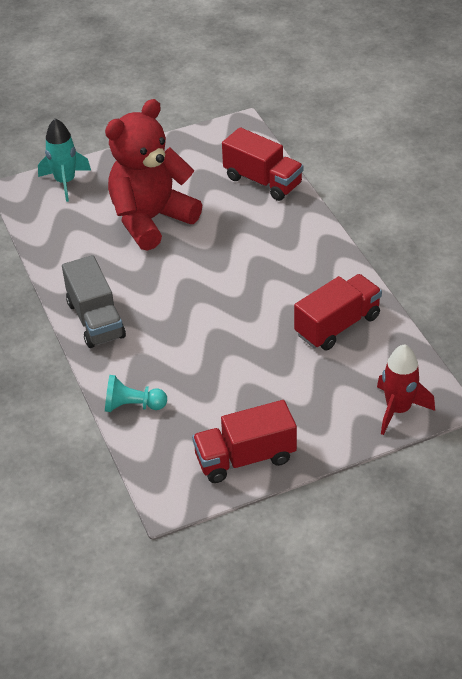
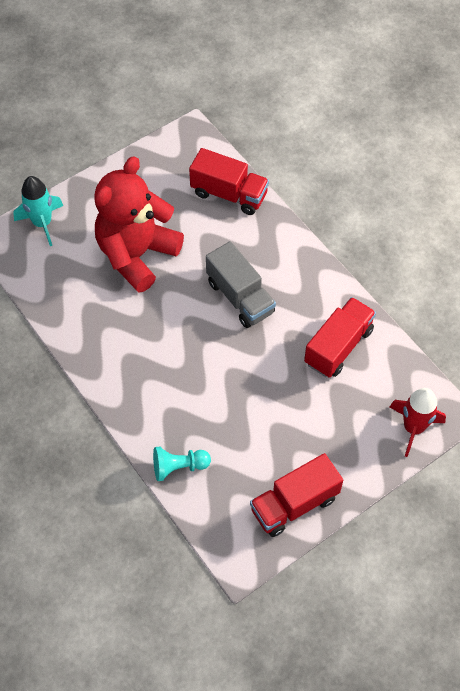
camera: 15 degrees left, 15 degrees up
(95, 319) = (117, 378): grey truck -> grey truck (240, 297)

